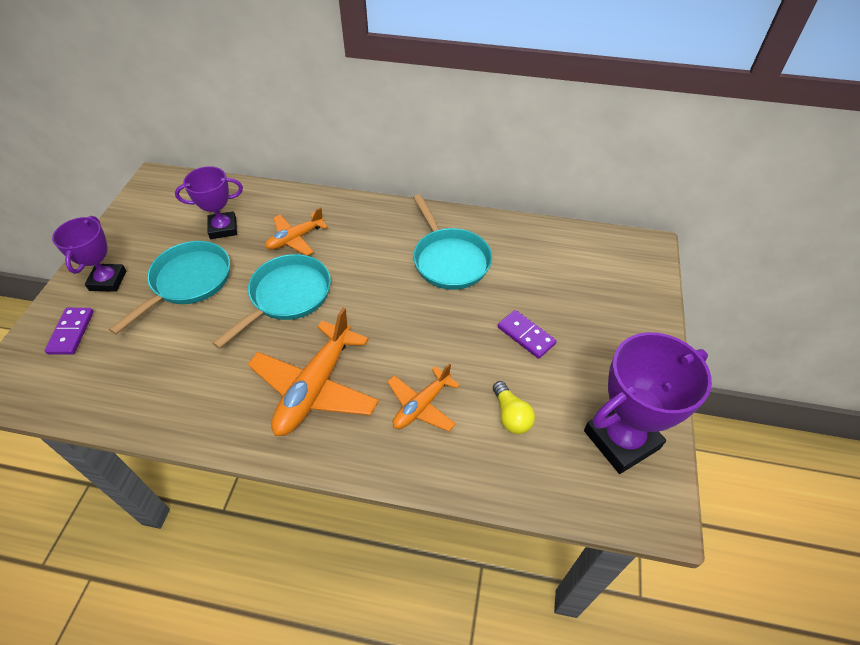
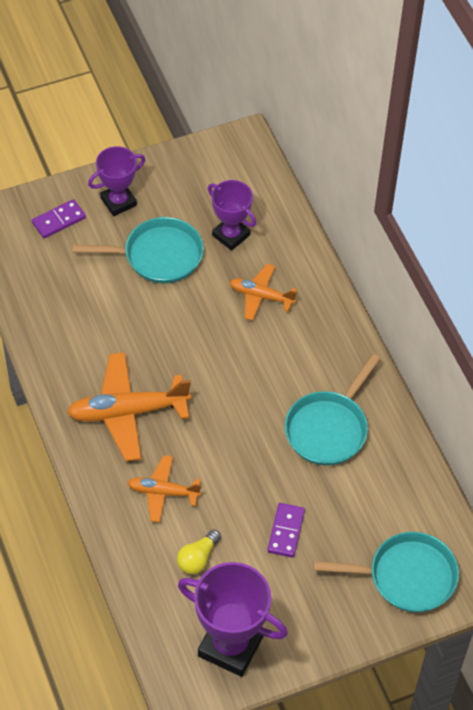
camera: 55 degrees right, 5 degrees up
(287, 296) = (195, 334): turquoise pan -> turquoise pan (406, 576)

